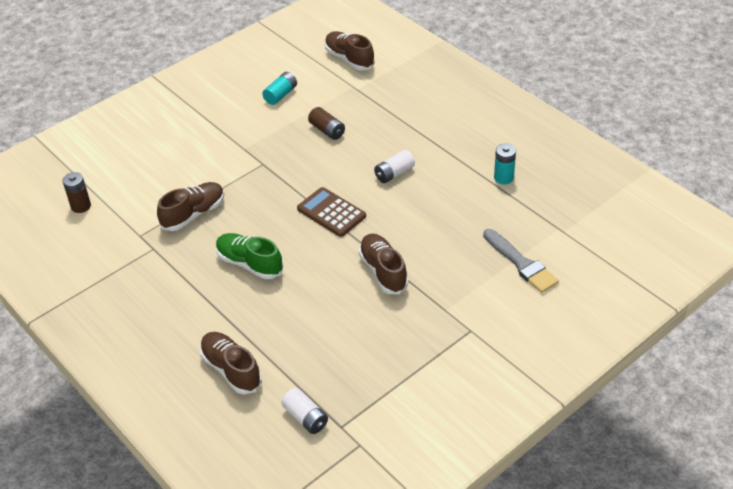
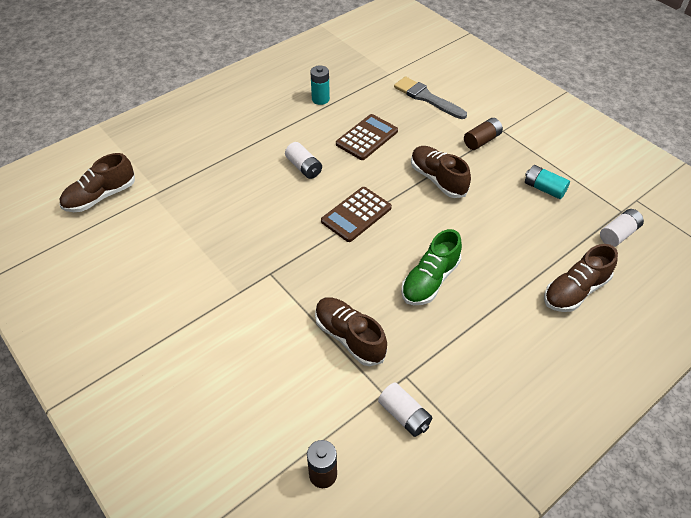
camera: 90 degrees left, 5 degrees up
(119, 247) = (404, 415): none -> white battery
(281, 95) = (146, 258): turquoise battery -> turquoise battery (544, 188)
(327, 130) = (224, 217): brown battery -> brown battery (482, 140)
(383, 271) = (438, 179): brown shoe -> brown shoe turned 75 degrees clockwise
(444, 216) = (367, 138): none -> brown calculator
(521, 264) = (426, 98): grey brush -> grey brush turned 105 degrees counterclockwise

